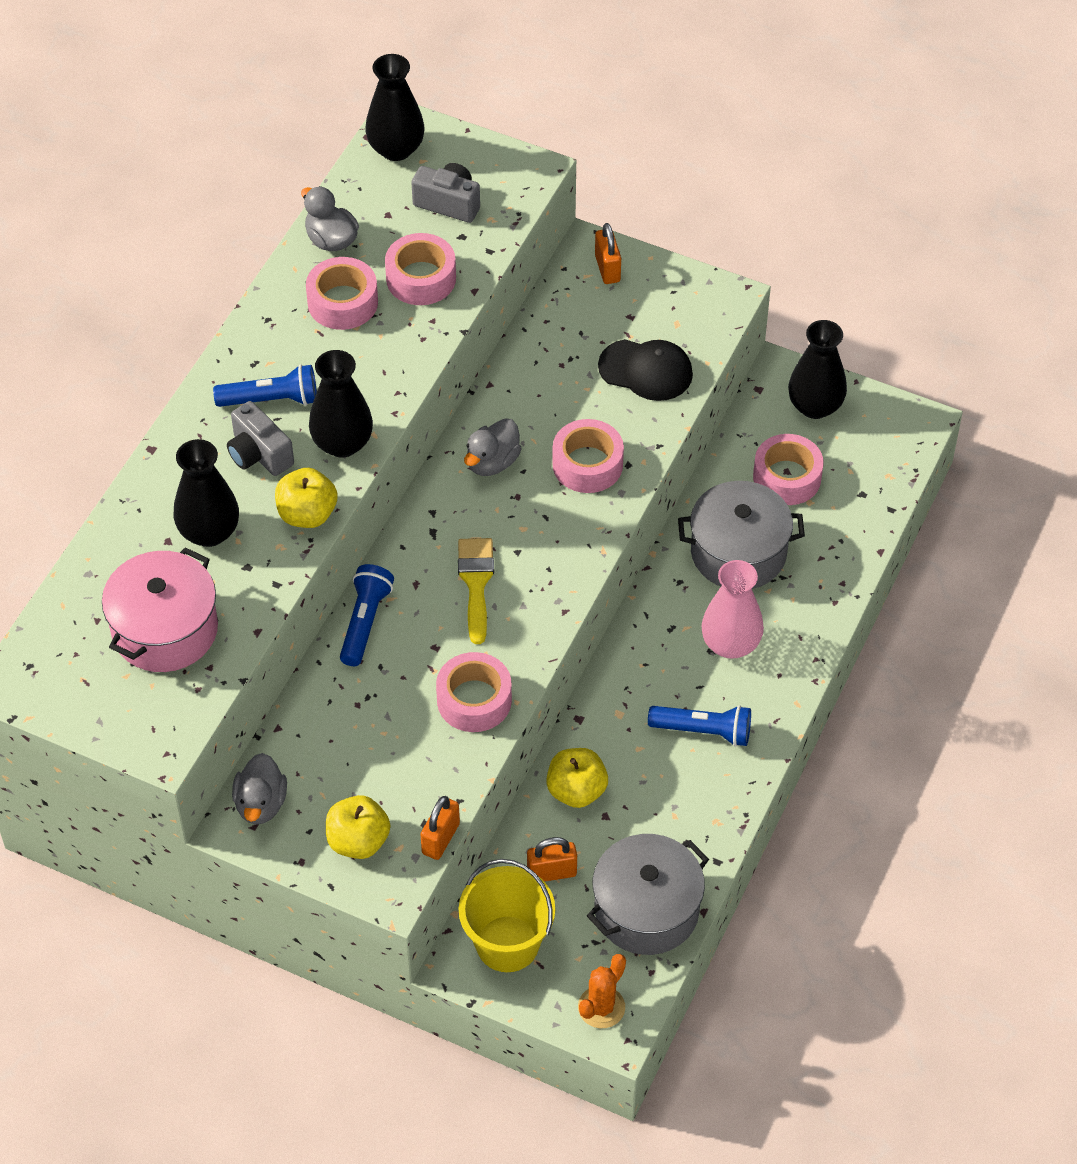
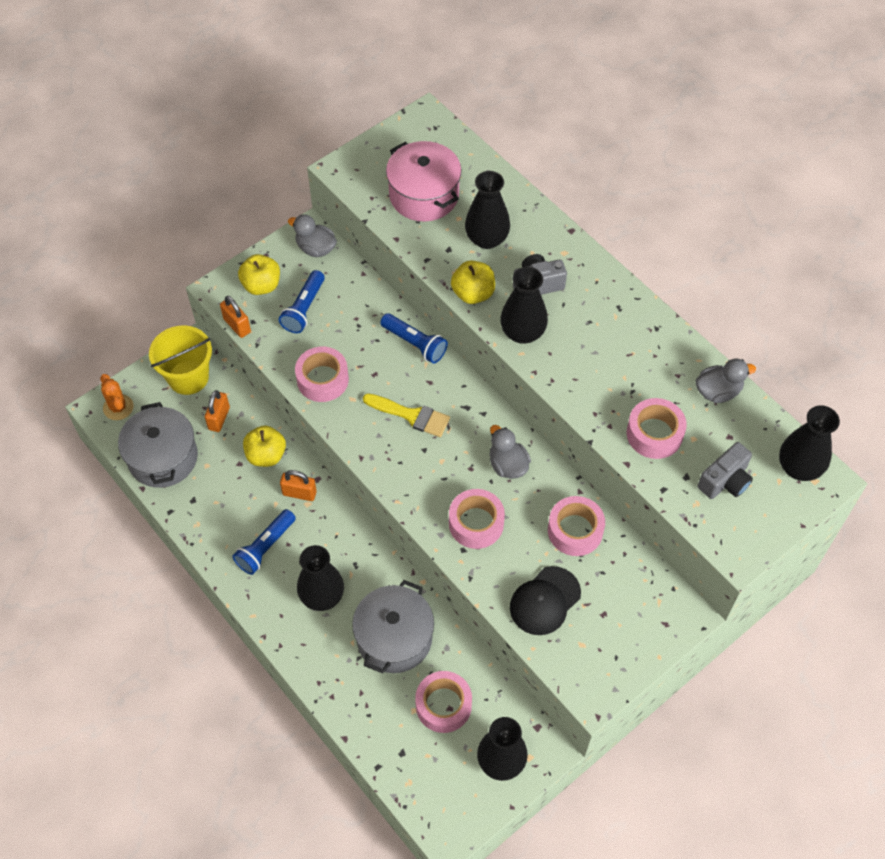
camera: 115 degrees right, 5 degrees up
(271, 400) = (581, 306): blue flashlight -> blue flashlight (304, 309)
(342, 302) = (652, 377): pink tape -> pink tape (575, 530)
(607, 268) = (660, 619): orange padlock -> orange padlock (299, 493)
(730, 644) = (322, 596): pink vase -> black vase

